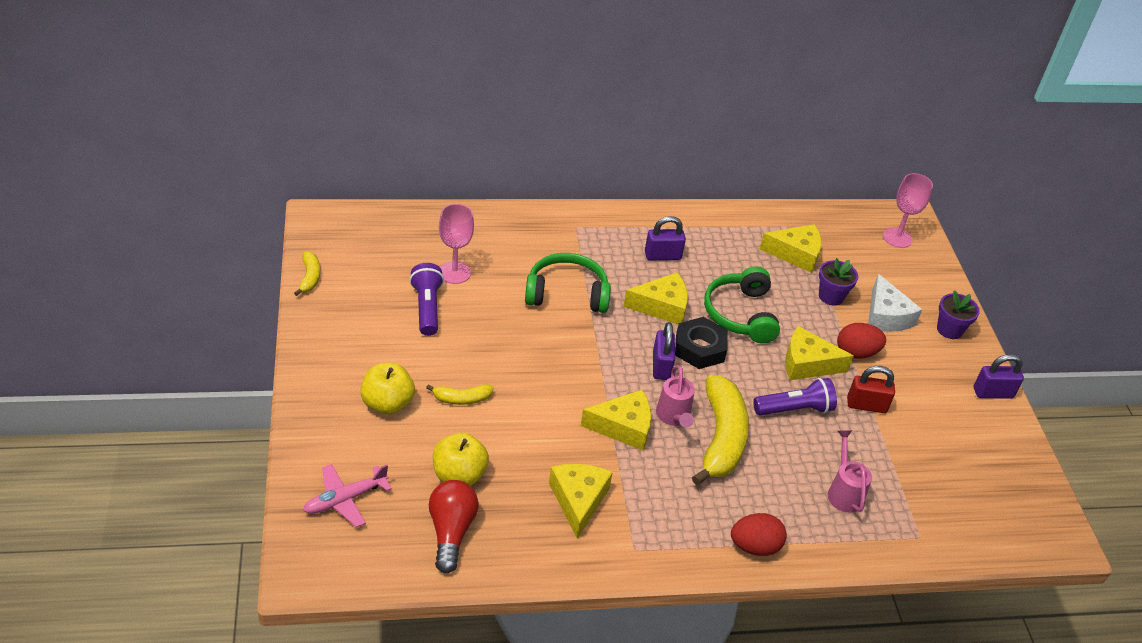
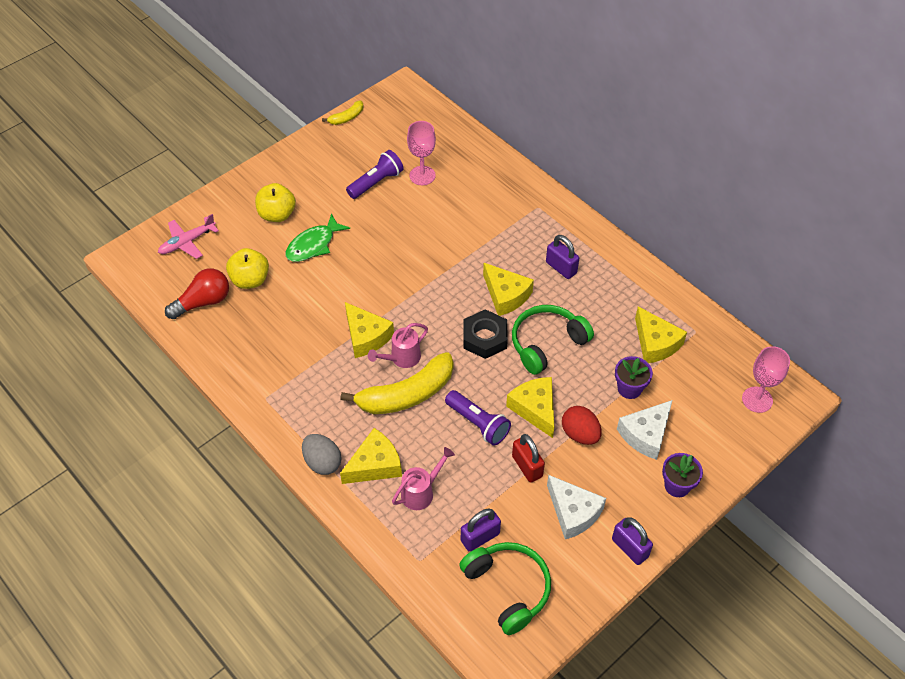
camera: 60 degrees right, 10 degrees up
(345, 499) = (187, 242): pink plane -> pink plane turned 60 degrees counterclockwise
(462, 399) = (313, 245): yellow banana -> green fish
(567, 293) = (463, 239): green headphones -> green headphones (508, 588)
(578, 500) = (280, 348): yellow cheese -> yellow cheese (375, 465)
(661, 366) = (444, 326): purple padlock -> purple padlock (480, 537)
(754, 546) = (322, 462): red egg -> grey egg
(935, 405) = (573, 512): none -> white cheese

